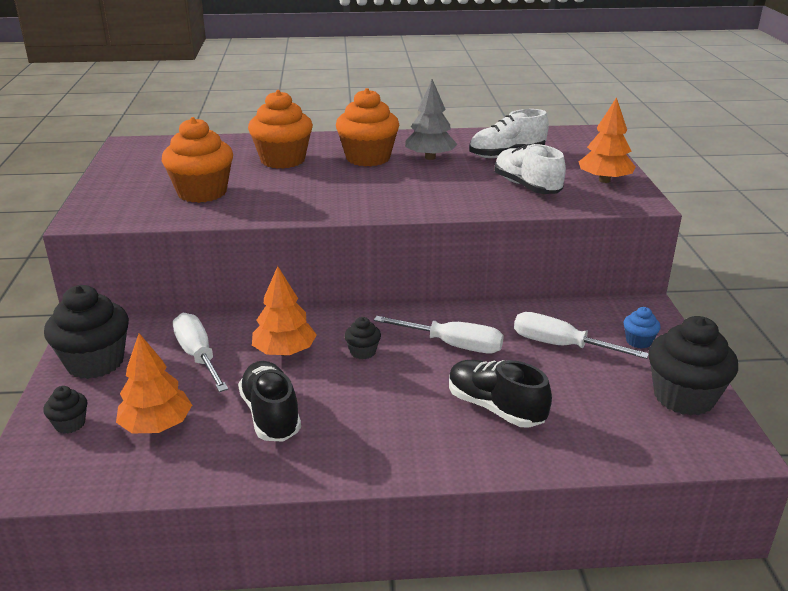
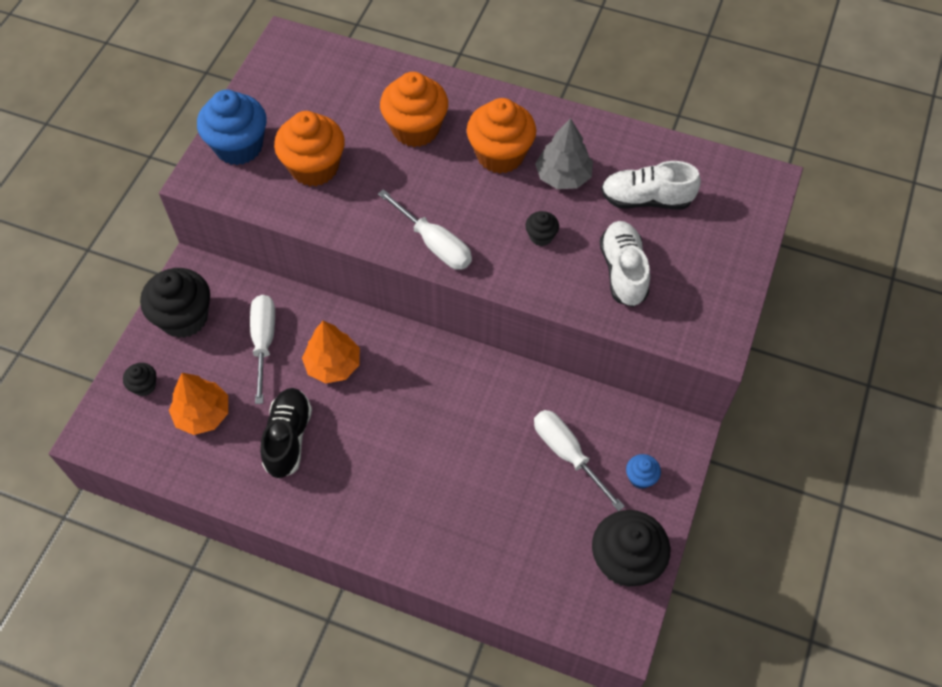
camera: 25 degrees right, 30 degrees up
(117, 196) = (239, 146): none -> blue cupcake
(363, 352) = (395, 391): black cupcake -> black cupcake (541, 236)
(454, 345) = (475, 415): white screwdriver -> white screwdriver (435, 244)
(495, 408) = (462, 505): black shoe -> none
(604, 180) = (711, 289): orange tree -> none

